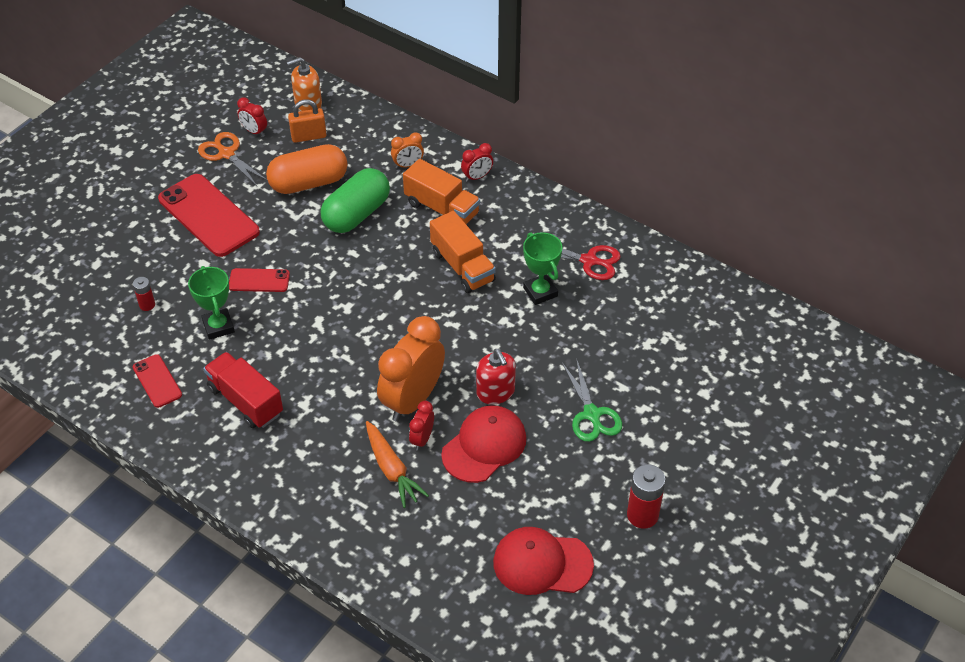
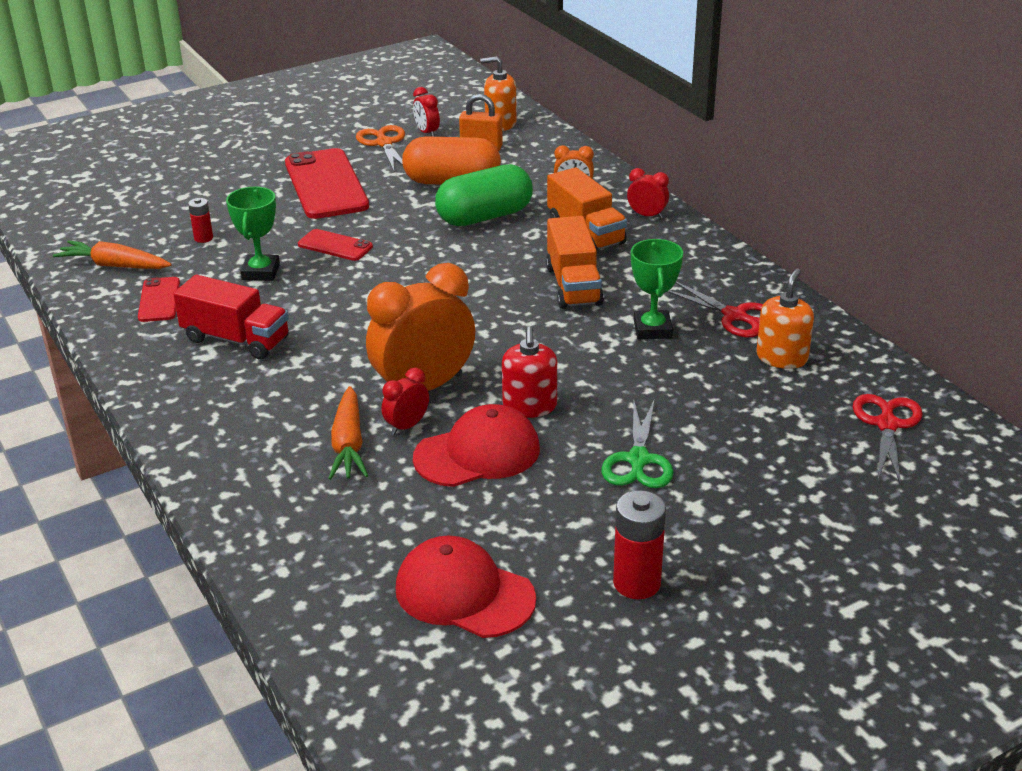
camera: 25 degrees right, 15 degrees down
(94, 357) = (114, 265): none -> orange carrot
(245, 401) = (236, 339): red truck -> red truck turned 135 degrees clockwise
(477, 177) = (647, 215): red clock -> red clock turned 150 degrees counterclockwise
(638, 290) = (782, 357): none -> orange soap dispenser
(731, 329) = (887, 425): none -> red scissors

